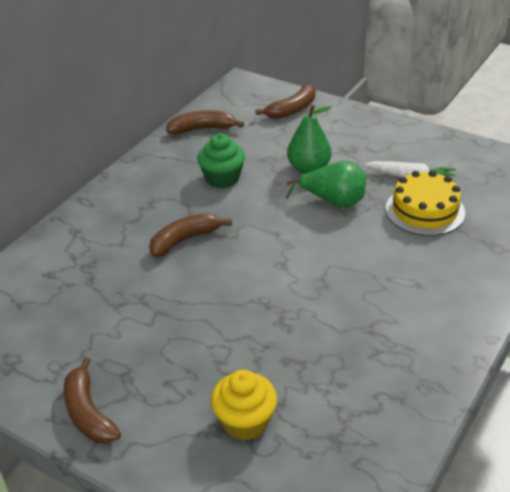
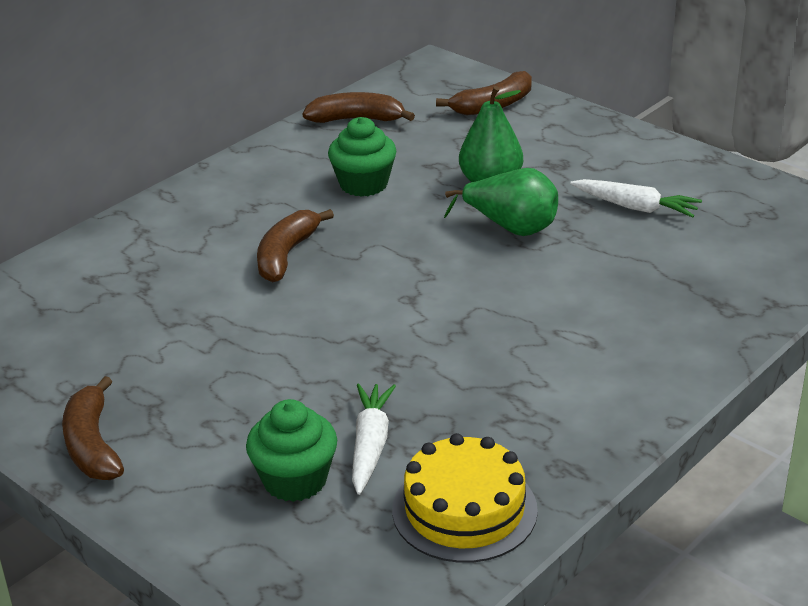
camera: 10 degrees right, 5 degrees down
(185, 240) = (286, 255): brown banana -> brown banana turned 45 degrees counterclockwise
(245, 422) = (295, 480): yellow cupcake -> green cupcake
(290, 386) = (370, 445): none -> white carrot
(425, 210) = (639, 252): yellow cake -> yellow cake (464, 510)

